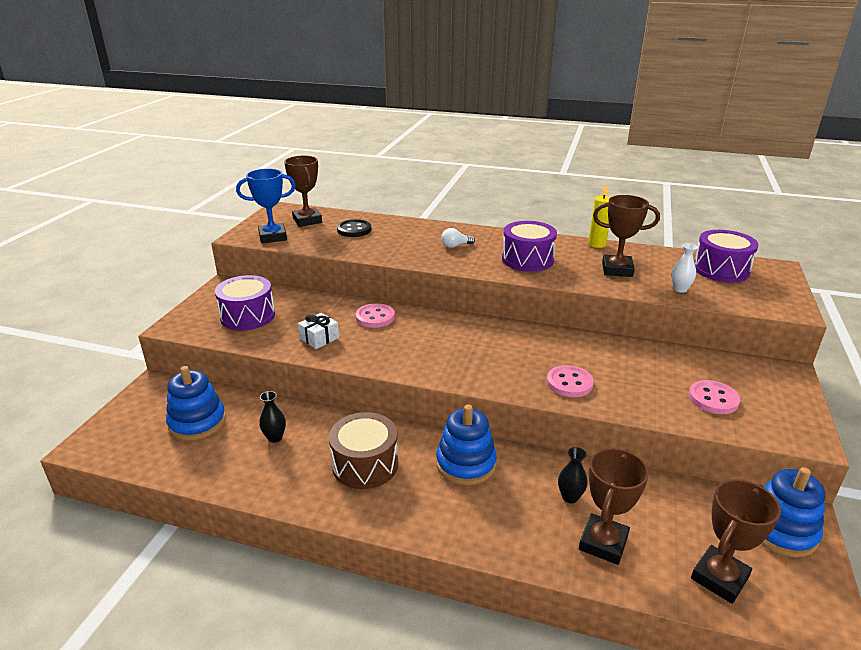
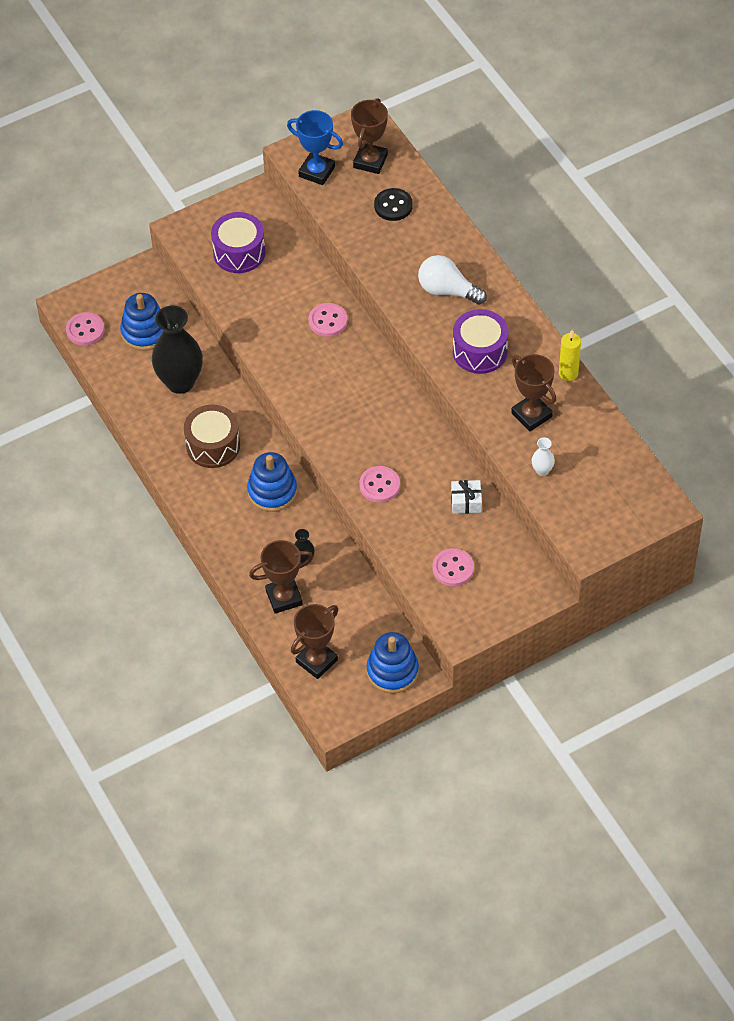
camera: 45 degrees right, 25 degrees up
(126, 454) = (85, 330): none -> pink button
(275, 437) = (180, 382): black vase -> black vase, size x2.34
(319, 338) = (265, 317): white gift -> white gift (466, 502)
(455, 246) = (447, 291): white light bulb -> white light bulb, size x1.86
(719, 578) = (316, 661): brown trophy -> brown trophy turned 45 degrees counterclockwise
(721, 270) = (615, 476): purple drum -> none

